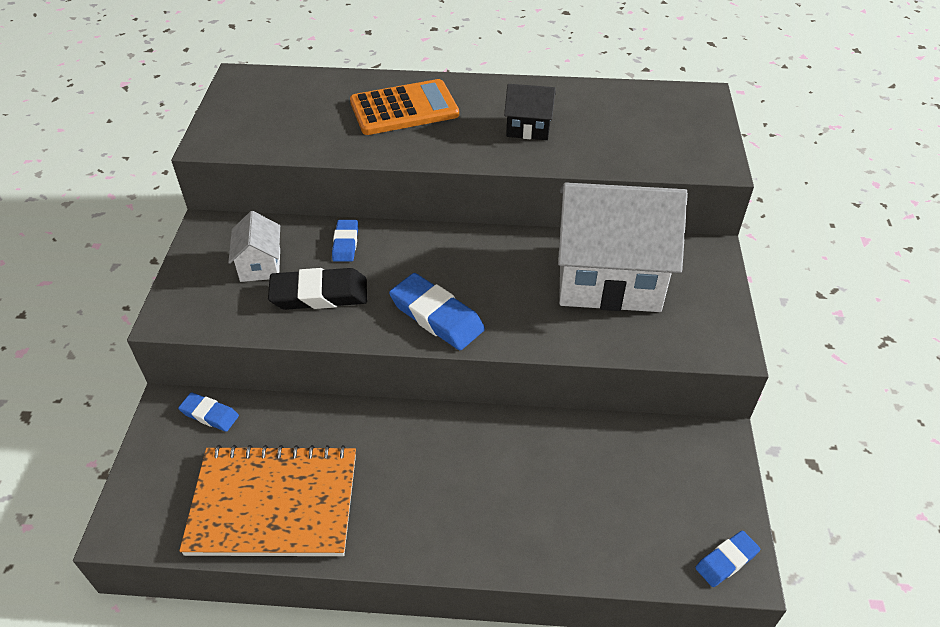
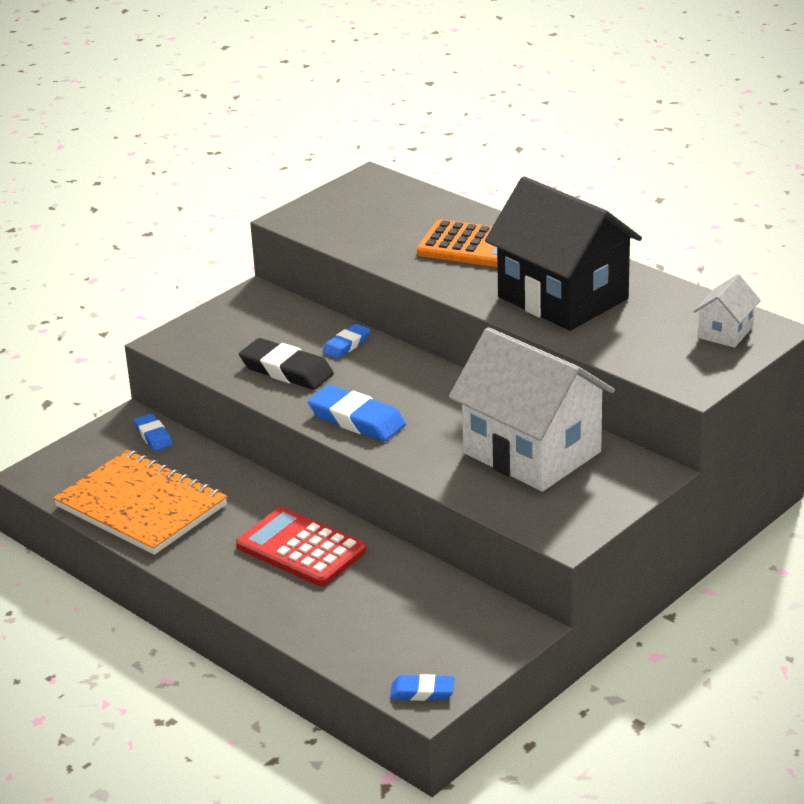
camera: 40 degrees right, 15 degrees down
(260, 265) = (265, 334): white house -> white house (725, 332)
(436, 316) = (357, 419): blue eraser -> blue eraser turned 45 degrees counterclockwise
(468, 465) = (301, 548): none -> red calculator
(528, 128) = (562, 298): black house -> black house, size x2.23

